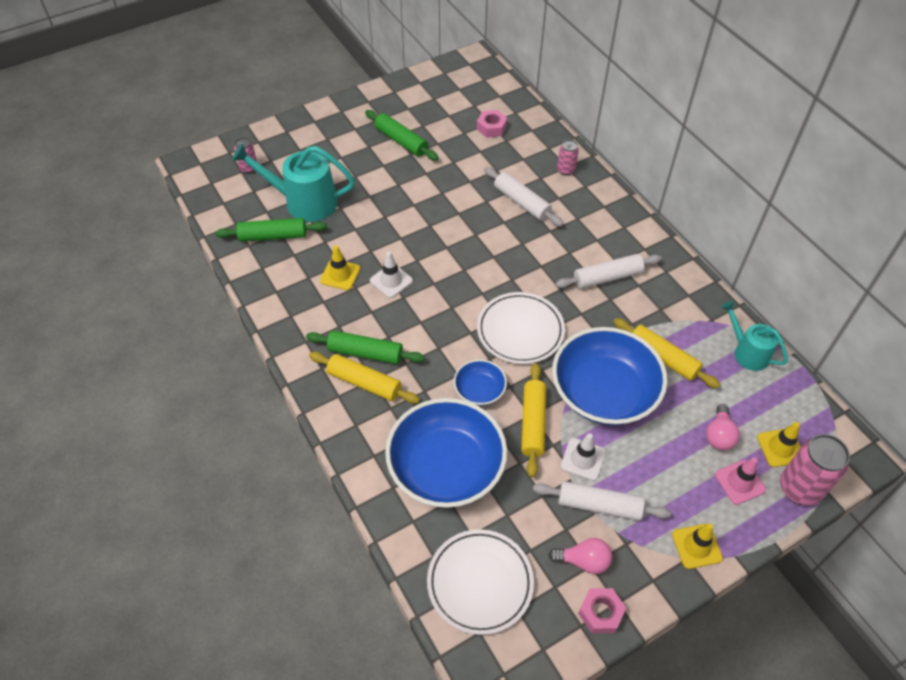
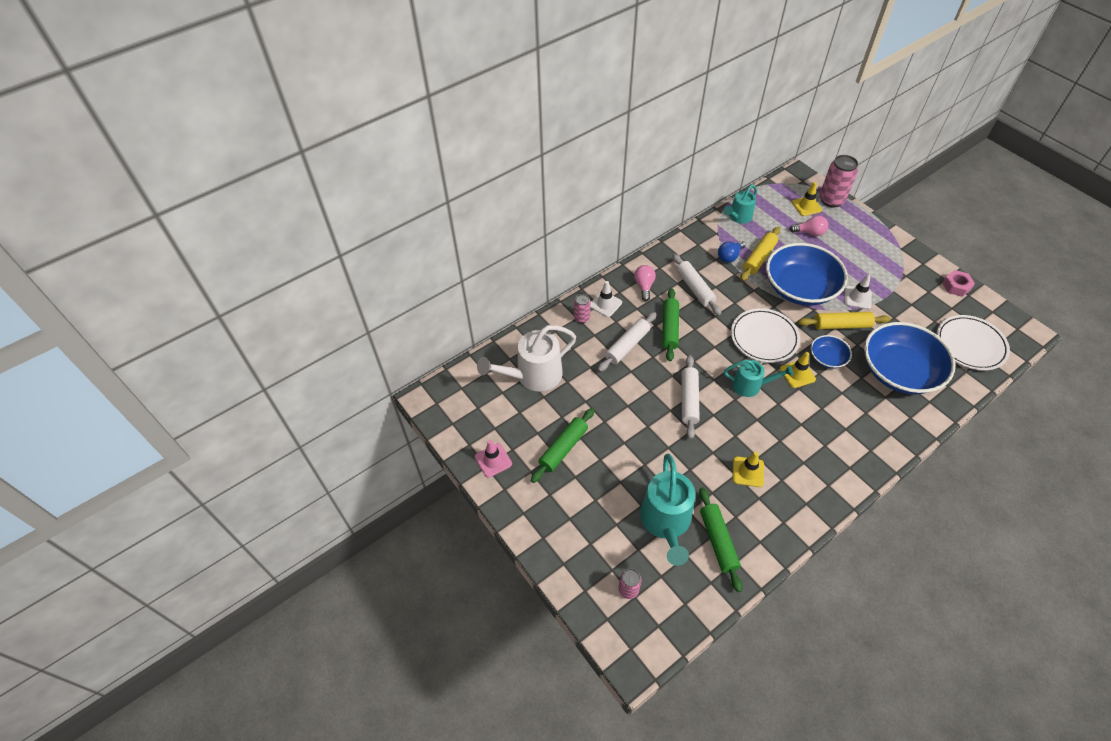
camera: 95 degrees left, 0 degrees up
(364, 383) = (851, 434): yellow rolling pin -> none
(365, 353) = (823, 438): green rolling pin -> green rolling pin (669, 328)
(391, 281) = (742, 430): white traffic cone -> white traffic cone (605, 304)
(450, 301) = (750, 385): none -> turquoise watering can
(491, 128) = (533, 375): pink nut -> white watering can
(583, 561) = (928, 295): pink light bulb -> pink light bulb (644, 286)
(599, 505) = (887, 288): white rolling pin -> white rolling pin (689, 400)
(665, 325) = (729, 256): none -> blue light bulb
(696, 546) = (891, 244): yellow traffic cone -> yellow traffic cone (797, 374)
(739, 482) = (839, 225): pink traffic cone -> pink traffic cone (493, 460)

